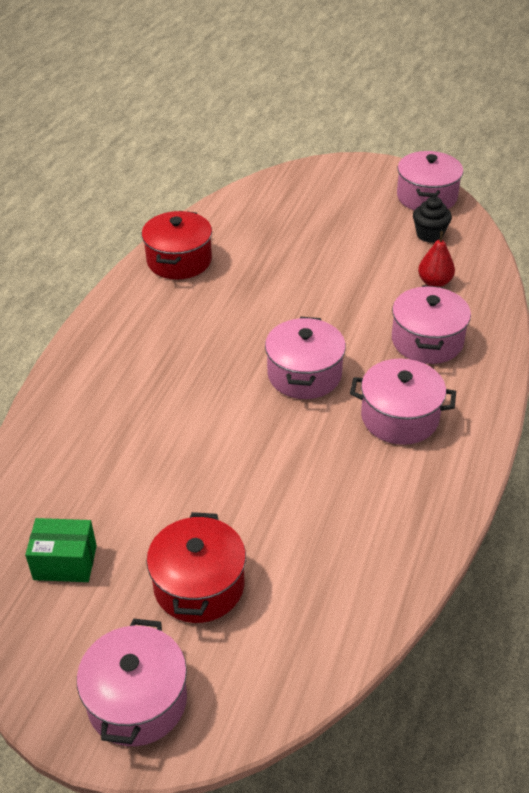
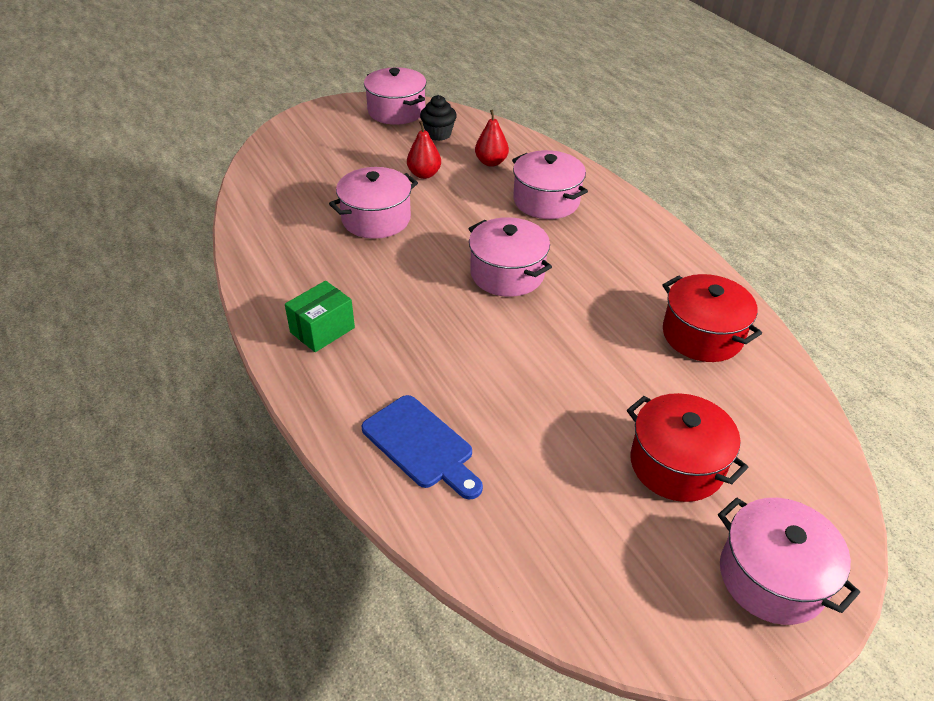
camera: 50 degrees left, 0 degrees up
(65, 562) = (568, 540): green box -> green box (322, 330)
(78, 440) = (421, 445): none -> blue cutting board
(179, 260) = (277, 257): red pot -> red pot (702, 335)
(366, 261) = (424, 174): none -> red pear
(399, 417) = (608, 258): pink pot -> pink pot (376, 219)

